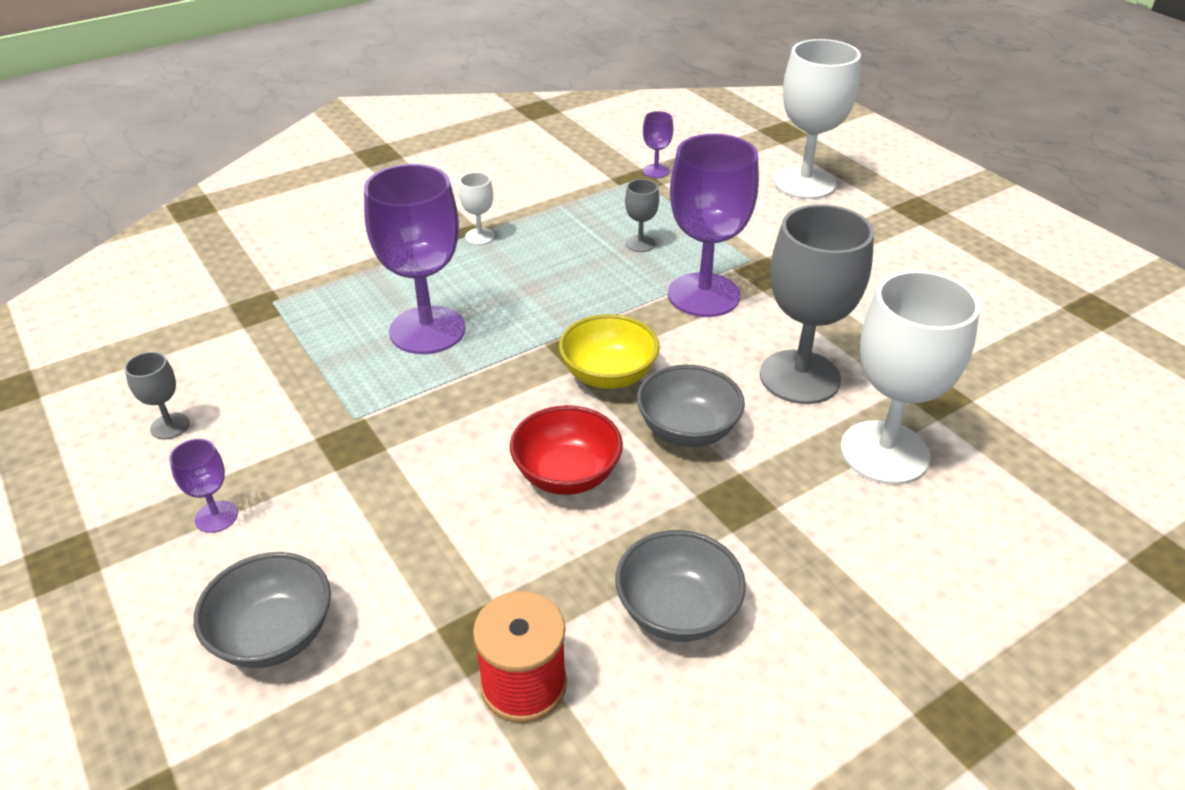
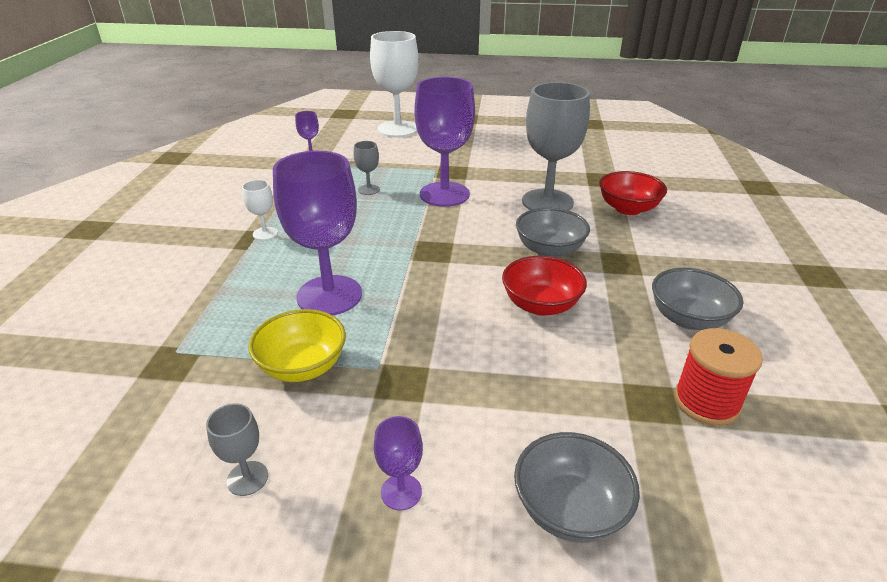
camera: 50 degrees left, 5 degrees down
(608, 375) = (471, 252): yellow bowl -> yellow bowl (302, 366)
(884, 452) = (628, 209): white goblet -> red bowl

